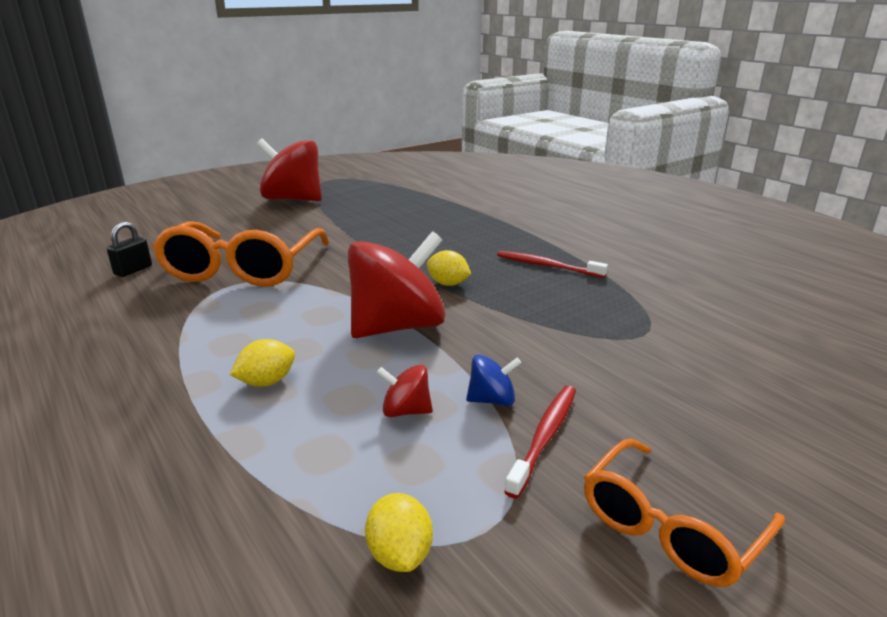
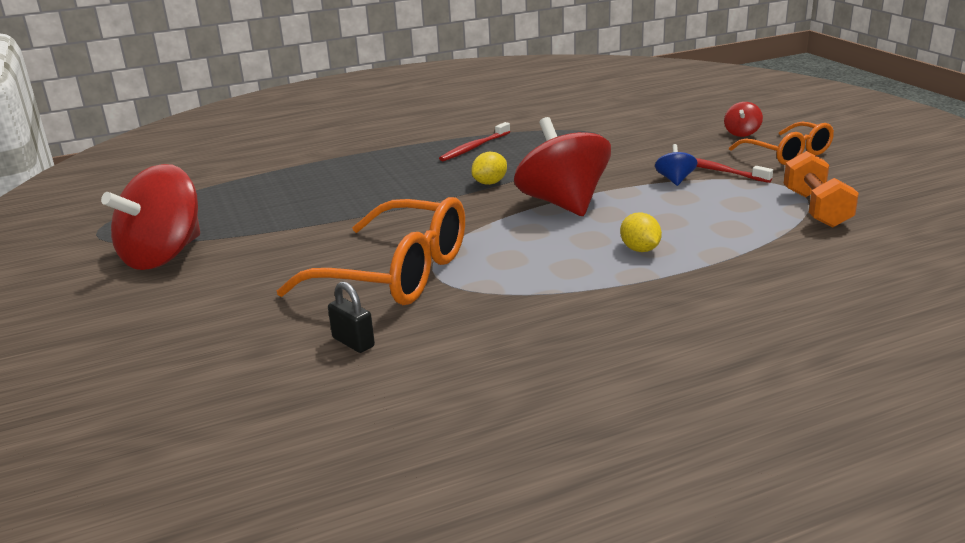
camera: 75 degrees left, 0 degrees up
(400, 554) = (816, 209): yellow lemon -> orange dumbbell
(406, 411) = (685, 204): red spinning top -> red spinning top (742, 133)

